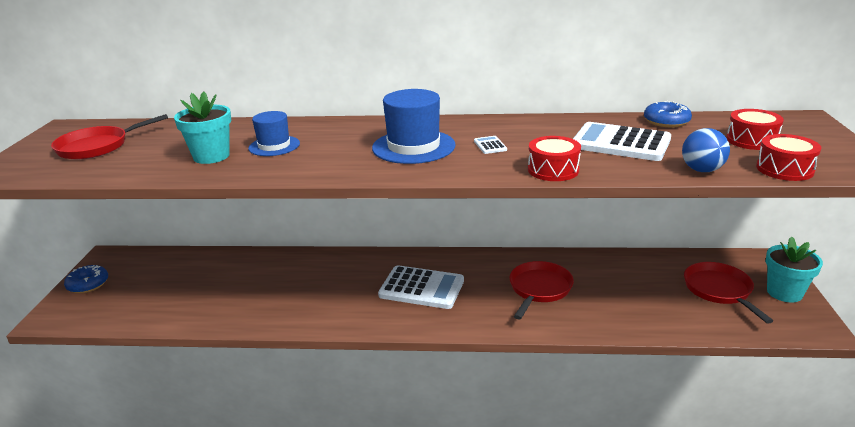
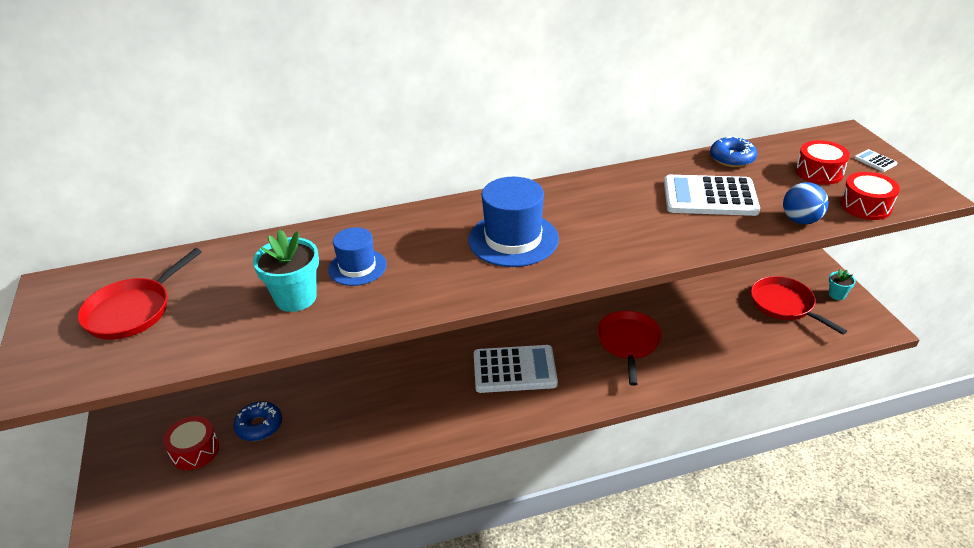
camera: 20 degrees left, 10 degrees up
(88, 284) = (123, 461): blue donut -> blue donut (259, 426)
(490, 145) = (589, 223): white calculator -> white calculator (875, 161)
(553, 170) = (672, 246): red drum -> red drum (195, 450)
(784, 292) = (837, 295): turquoise flower pot -> turquoise flower pot, size x0.54

